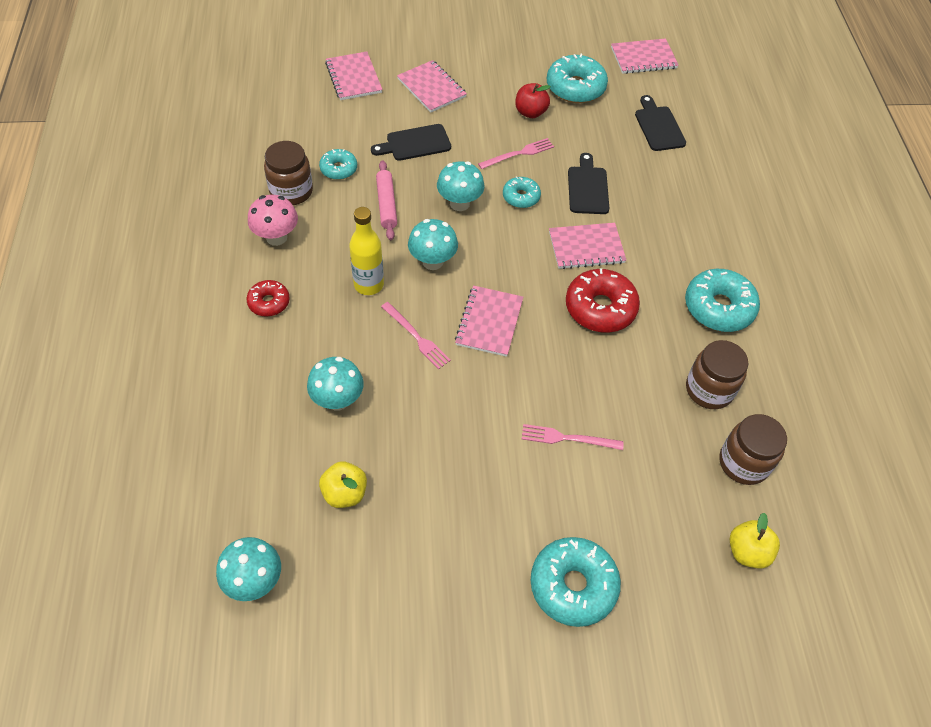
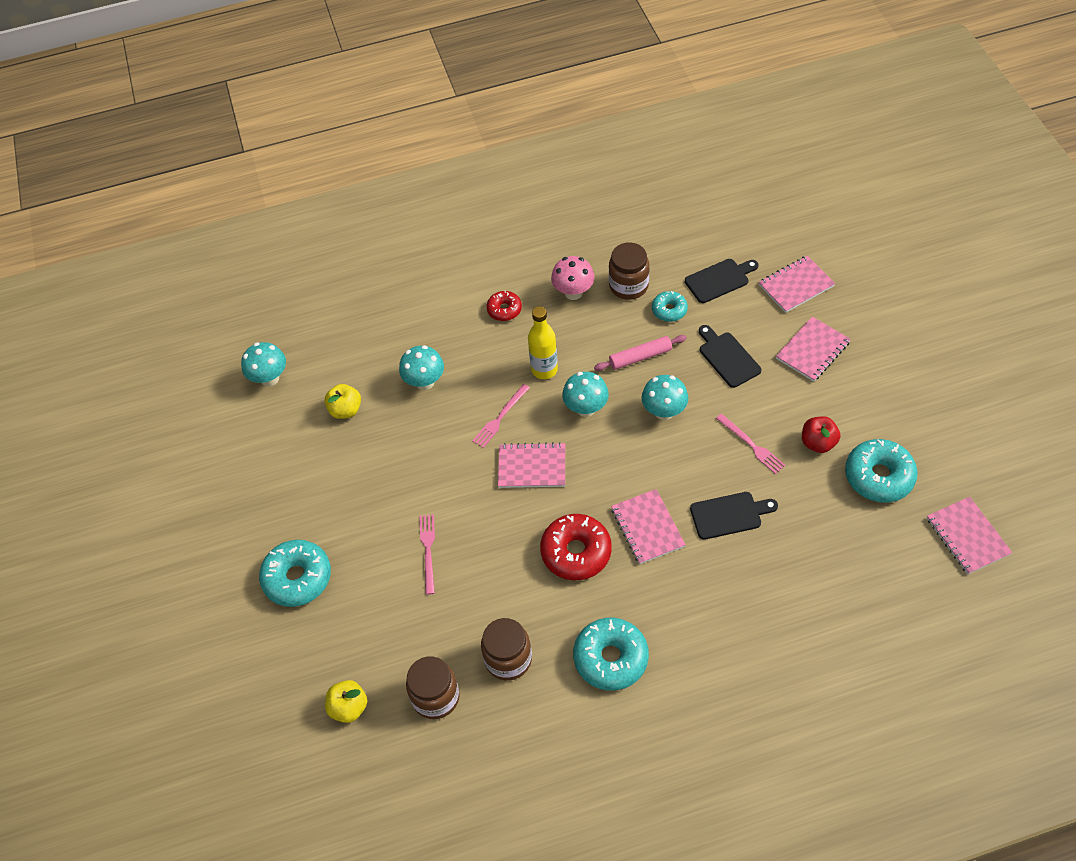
camera: 85 degrees right, 0 degrees up
(521, 197) = (692, 459): turquoise donut -> none
(658, 126) = (854, 568): black cutting board -> black cutting board (719, 280)

